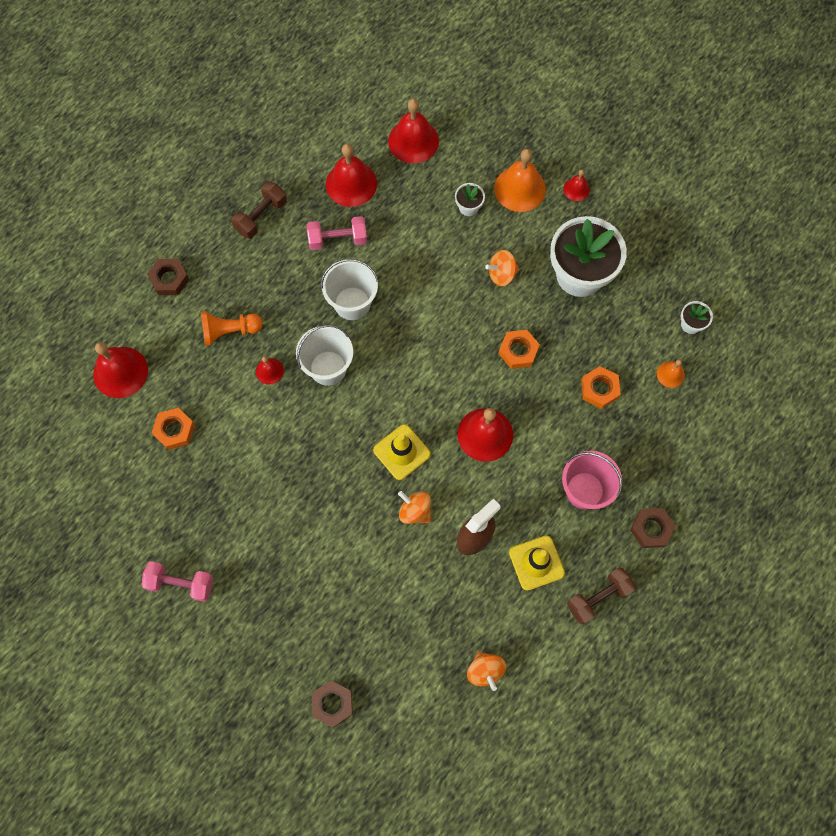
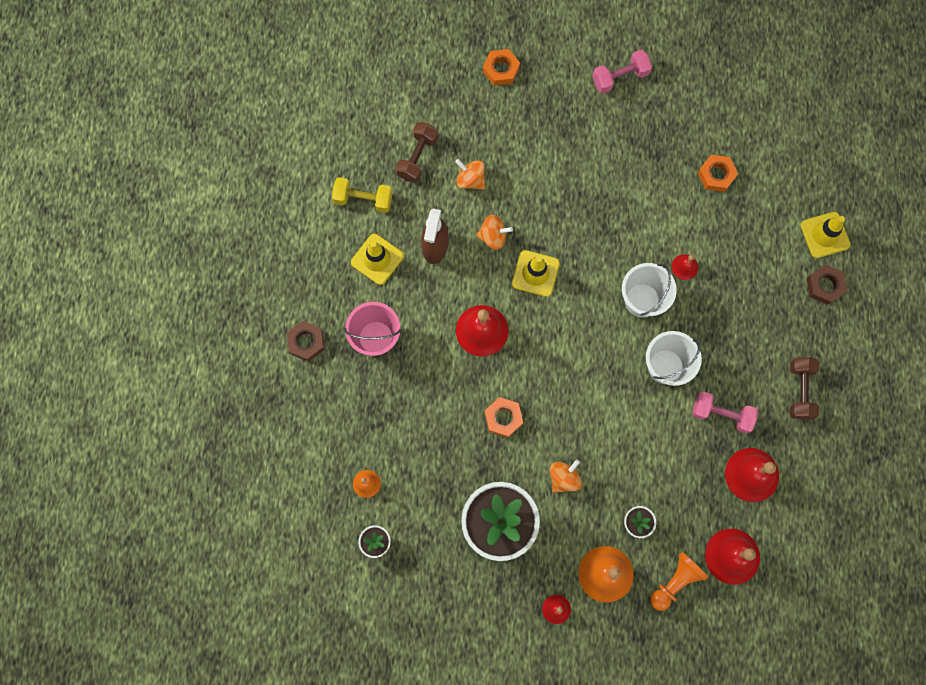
camera: 145 degrees right, 5 degrees up
(120, 372) = (794, 189): red bell -> none
(131, 318) = (824, 235): none -> yellow traffic cone
(229, 331) = (741, 277): orange pawn -> orange pawn (675, 581)
(332, 704) = (454, 72): brown nut -> none
(338, 239) = (721, 414): pink dumbbell -> pink dumbbell turned 60 degrees clockwise
(485, 671) = (364, 161): orange spinning top -> orange spinning top (470, 180)
(512, 631) = (363, 199): none -> yellow dumbbell
(598, 597) = (315, 264): brown dumbbell -> brown dumbbell (417, 157)
(599, 389) = (416, 430): orange nut -> orange nut (501, 69)

